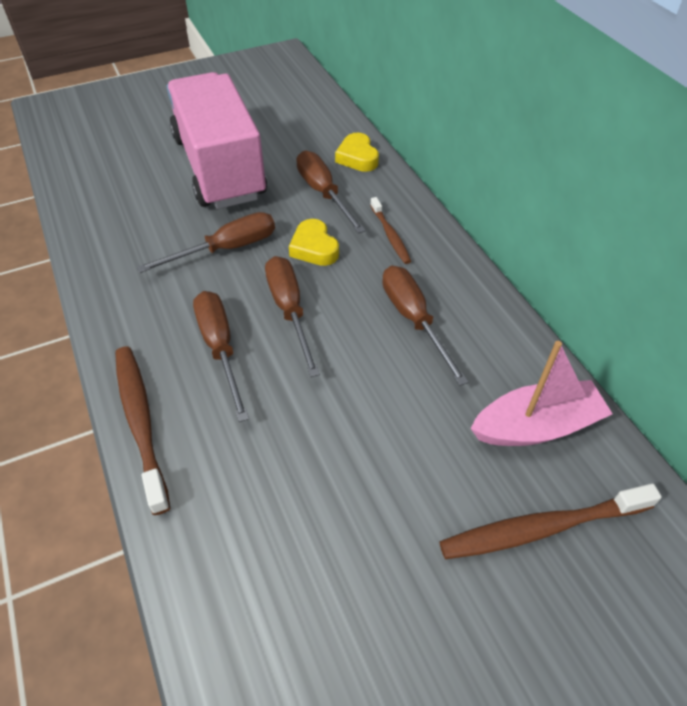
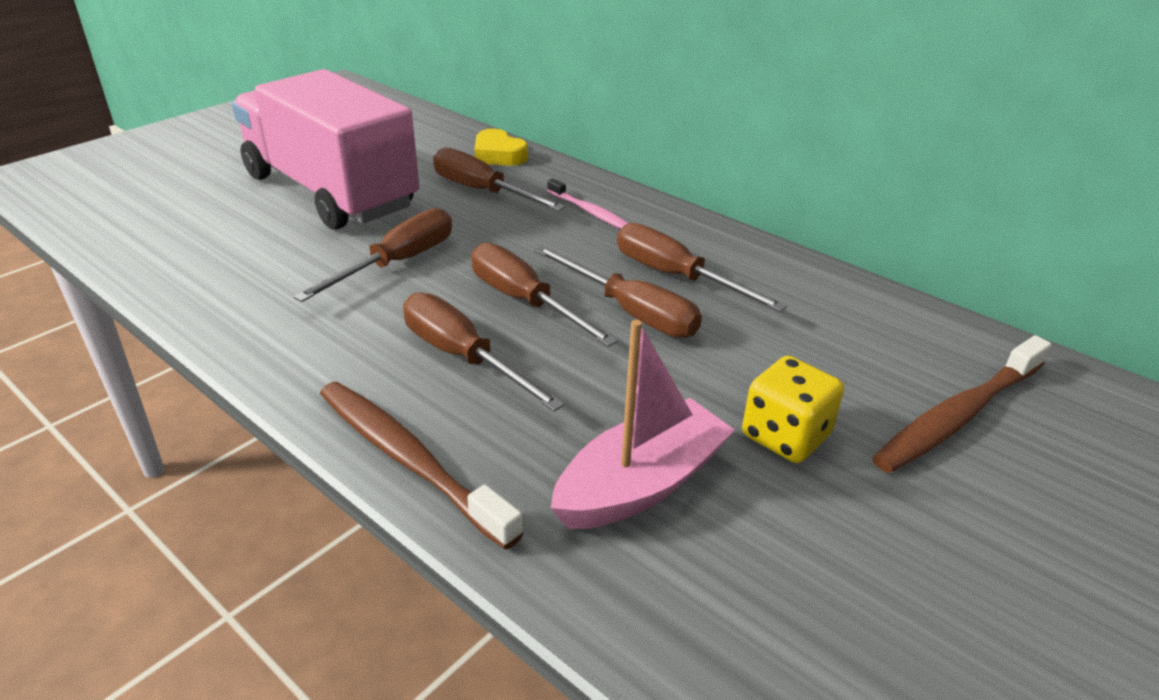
camera: 25 degrees left, 15 degrees down
(314, 248) = (509, 240): yellow heart -> none
(358, 344) = (630, 312): none -> brown screwdriver
(390, 235) = (590, 212): brown toothbrush -> pink toothbrush
(394, 496) = (785, 436): none -> yellow dice
(536, 426) = (878, 333): pink boat -> pink boat (641, 484)

